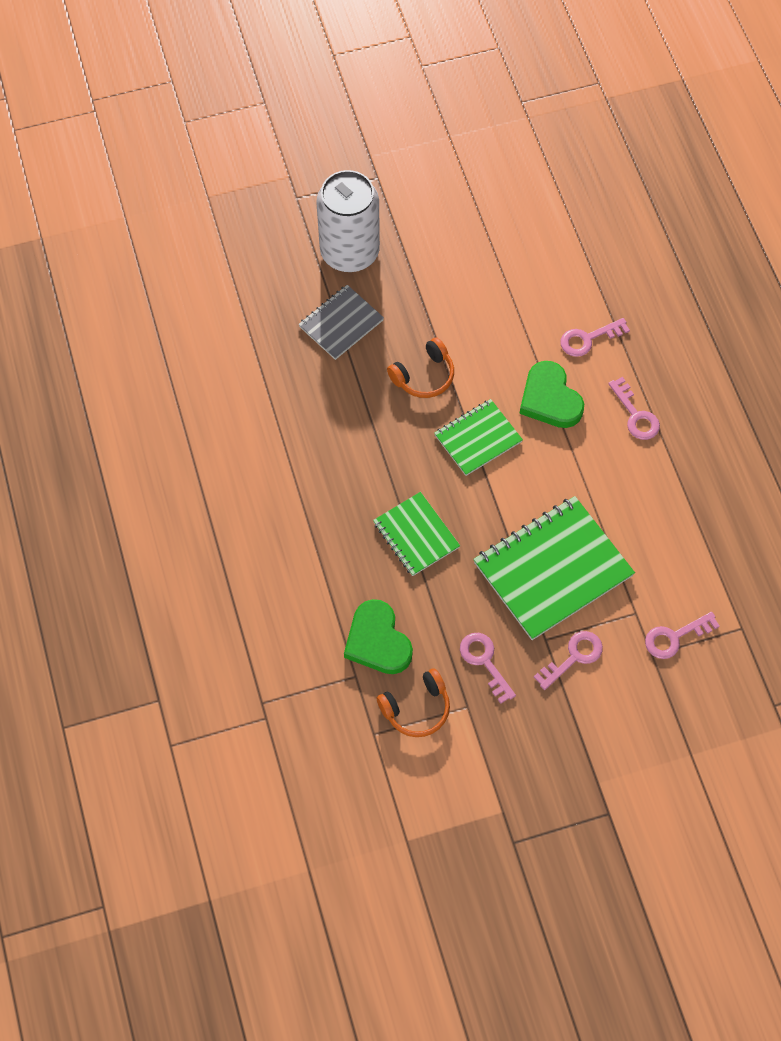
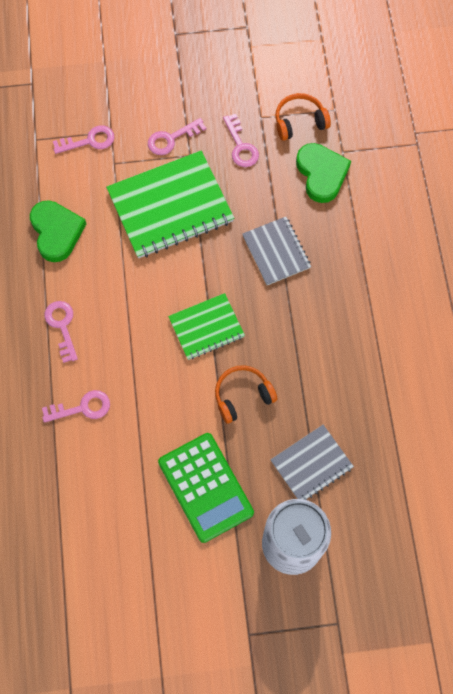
camera: 170 degrees left, 5 degrees up
(416, 535) = (276, 252): green notebook -> grey notebook
(443, 287) = (205, 487): none -> green calculator
(550, 399) = (133, 354): green heart -> green heart (56, 232)

